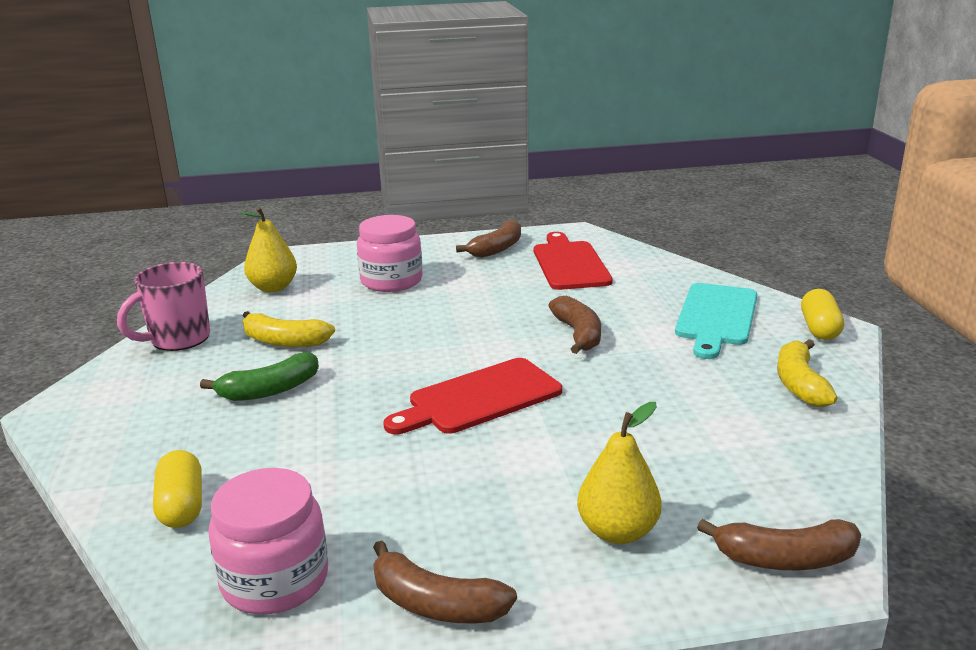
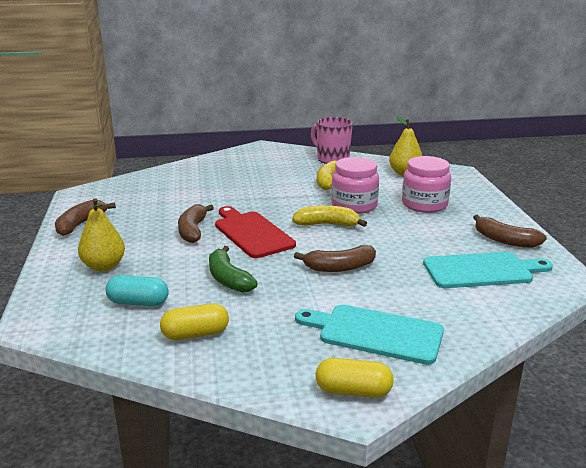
camera: 90 degrees right, 0 degrees up
(181, 506) = (176, 175): yellow capsule -> yellow capsule (195, 334)
(269, 390) = (272, 182): green banana -> green banana (228, 279)
(275, 580) = (116, 195): pink jar -> pink jar (354, 205)
(569, 264) = (482, 270): red cutting board -> turquoise cutting board
(719, 475) = (138, 302): none -> turquoise capsule
(785, 559) = (51, 313): brown banana -> brown banana (193, 230)
(800, 384) = (245, 357): yellow banana -> yellow banana (327, 224)

